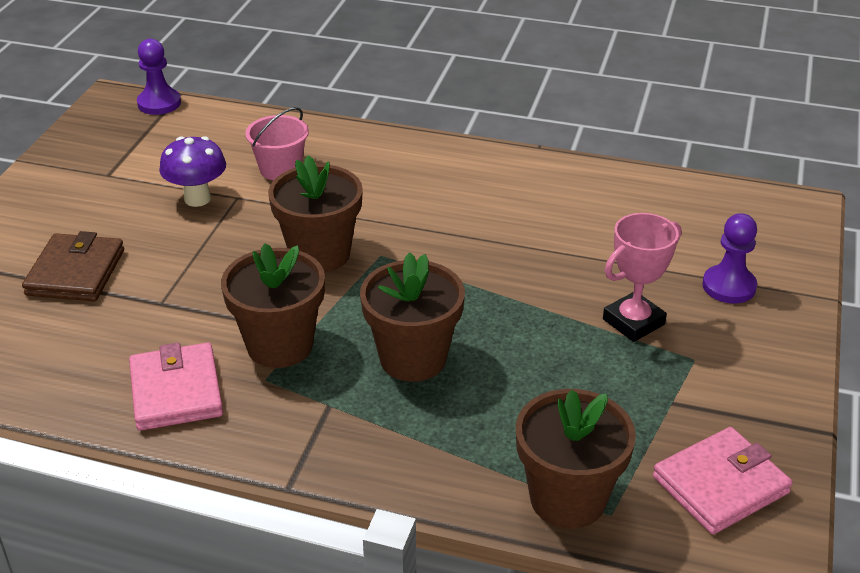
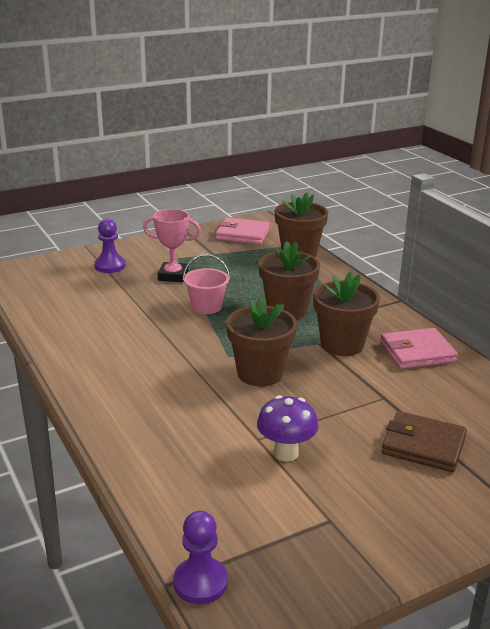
camera: 135 degrees left, 10 degrees down
(76, 272) = (423, 445): brown wallet -> brown wallet turned 60 degrees clockwise
(176, 391) = (417, 352): pink wallet -> pink wallet turned 45 degrees clockwise
(280, 169) = (200, 442): pink bucket -> pink bucket (206, 307)

